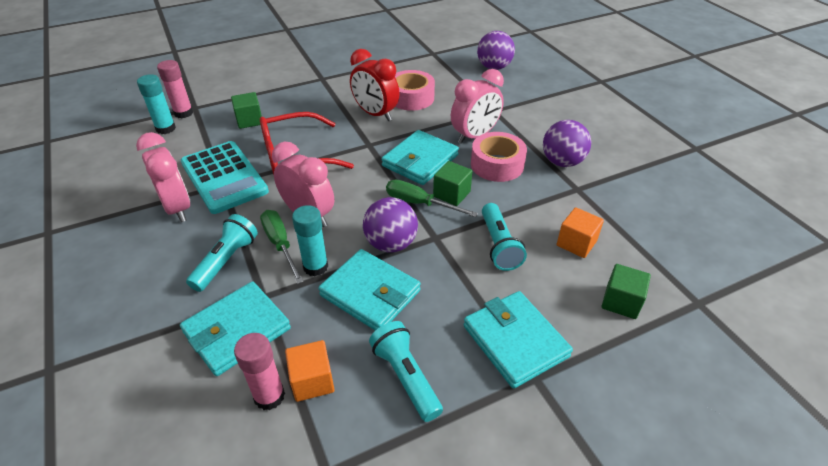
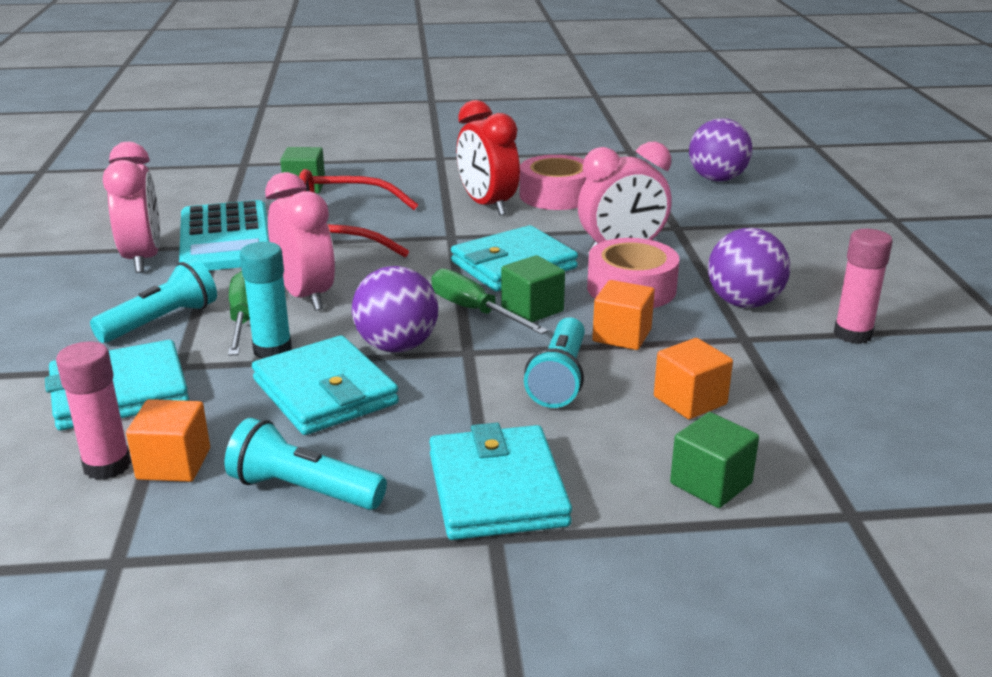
camera: 20 degrees right, 15 degrees down
(165, 128) = (190, 179): turquoise glue stick -> none
(183, 113) = (225, 167): pink glue stick -> pink glue stick (852, 334)
(405, 377) = (303, 490): turquoise flashlight -> turquoise flashlight turned 60 degrees counterclockwise
(513, 203) = (622, 335): none -> orange cube

